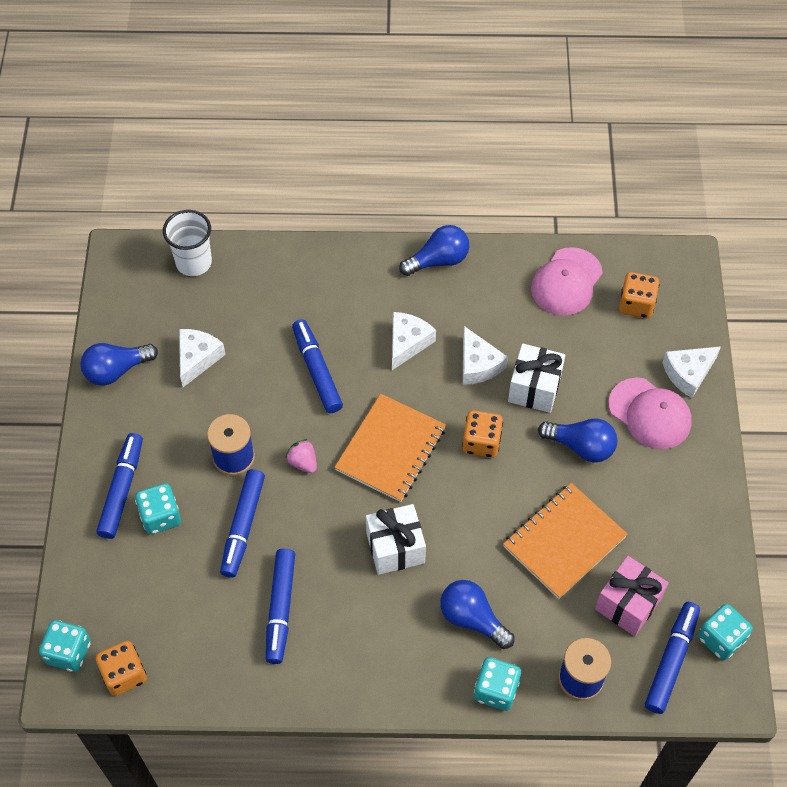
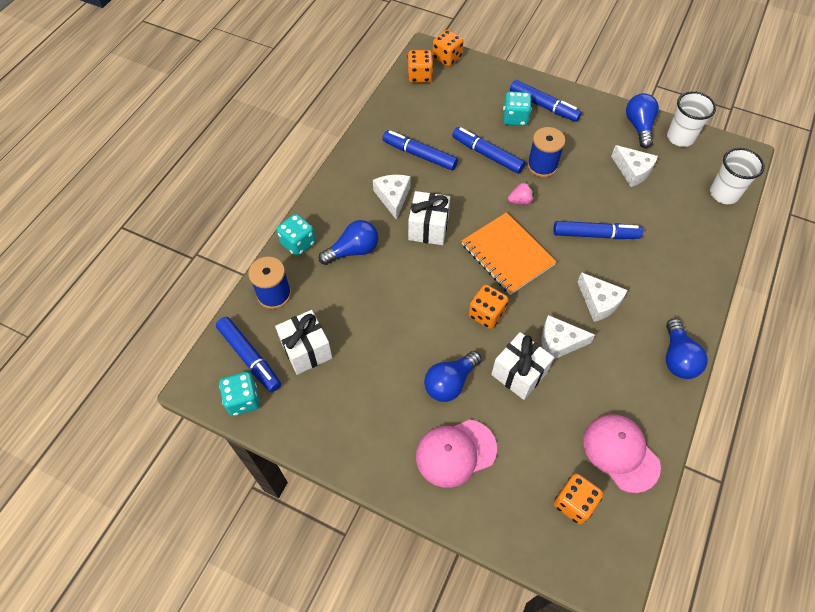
camera: 115 degrees right, 0 degrees up
(69, 652) = (447, 58): turquoise dice -> orange dice
(118, 323) = (680, 137): none -> white cup
(564, 542) = (377, 332): orange notebook -> none
(628, 604) = (306, 350): pink gift -> white gift
(688, 373) = (481, 509): white cheese -> white cheese (393, 197)

